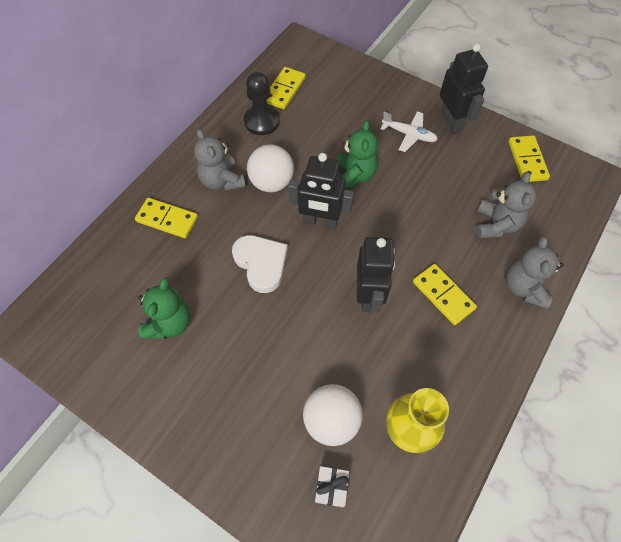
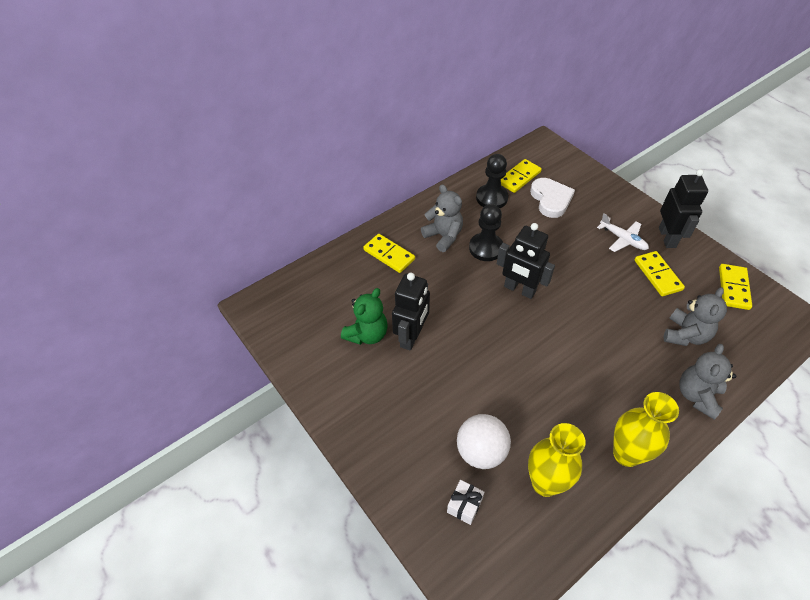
camera: 20 degrees right, 10 degrees down
(222, 181) = (443, 236): grey teddy bear -> grey teddy bear turned 150 degrees clockwise
(261, 263) = (457, 309): white heart -> white heart (551, 199)
(271, 182) = (486, 248): white ball -> black pawn
(353, 176) = (560, 260): green teddy bear -> none
(369, 296) = (545, 361): black robot -> black robot (411, 336)
(443, 295) = (615, 380): yellow domino -> yellow domino (657, 275)
(475, 373) = (626, 454): none -> yellow vase

